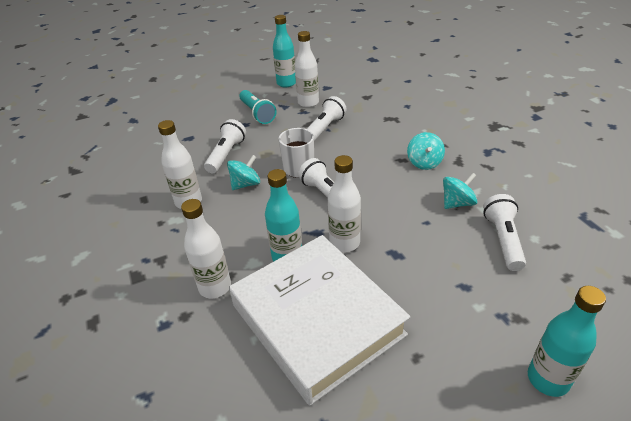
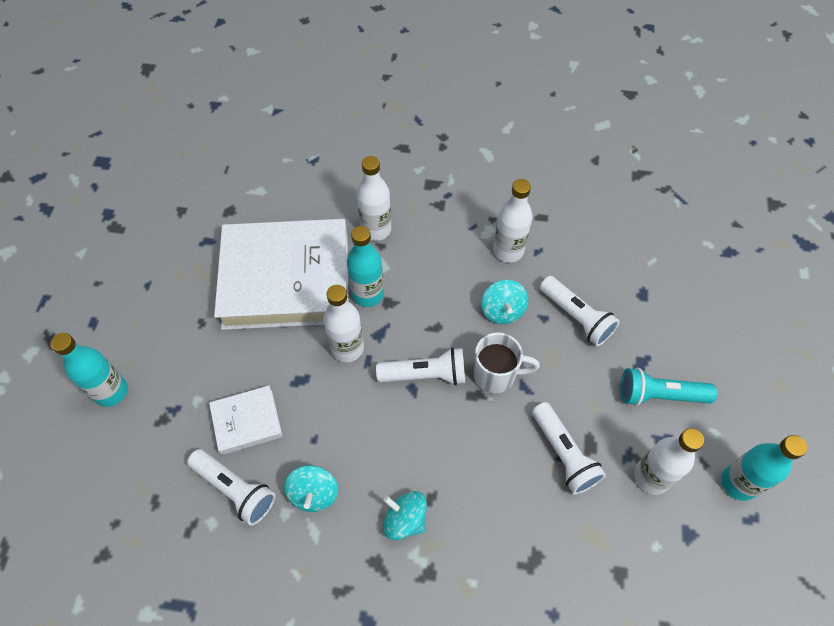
camera: 120 degrees right, 20 degrees up
(456, 263) = (247, 422): none -> white book

